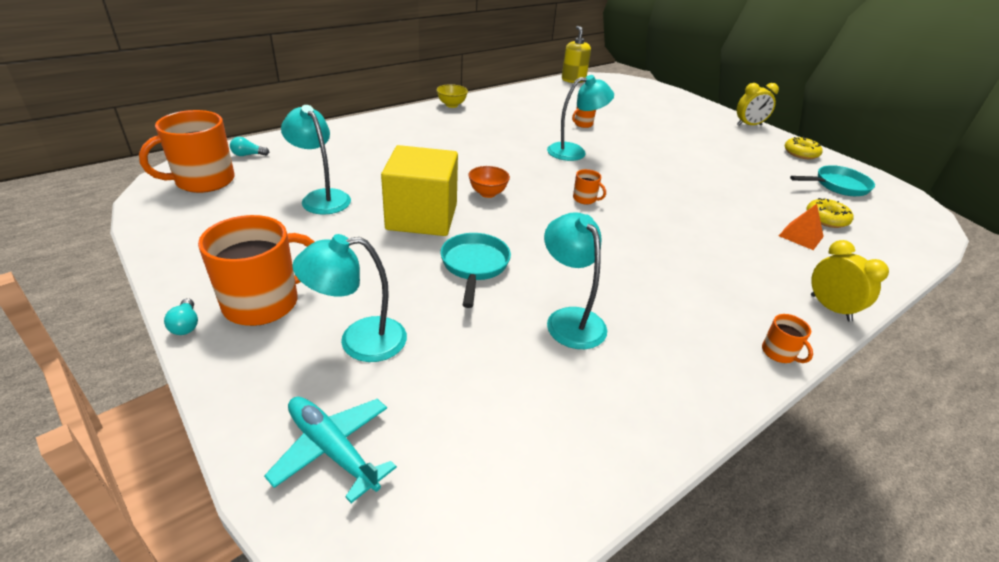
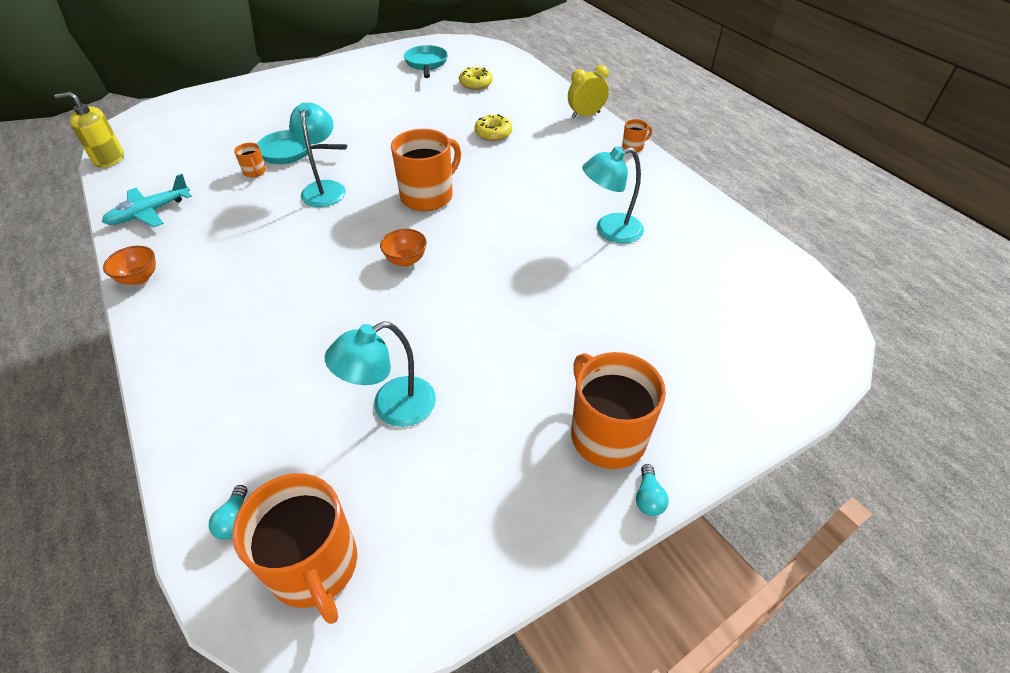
camera: 80 degrees left, 10 degrees up
(186, 325) = (648, 498): turquoise light bulb -> turquoise light bulb turned 105 degrees clockwise
(333, 450) = (768, 364): turquoise plane -> turquoise plane (150, 212)
(359, 341) = (652, 355): turquoise lamp -> none
(422, 217) = (450, 313): yellow cube -> none
(452, 105) = (139, 278): yellow bowl -> orange bowl
(474, 266) = (540, 278): turquoise pan -> turquoise pan (291, 153)
(585, 199) = (428, 196): orange mug -> orange mug, size x2.22
(749, 125) = (299, 72): yellow clock -> none
(801, 153) = (366, 63): yellow donut -> yellow donut (493, 133)
(801, 236) = (499, 101): orange pyramid -> none

